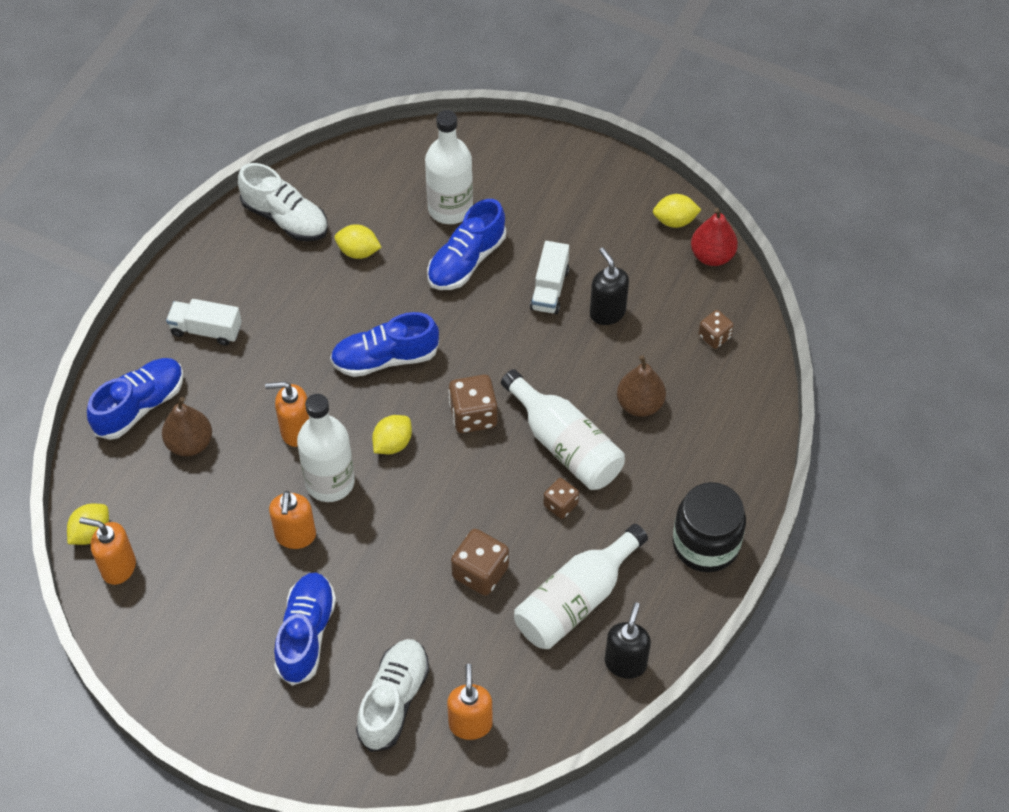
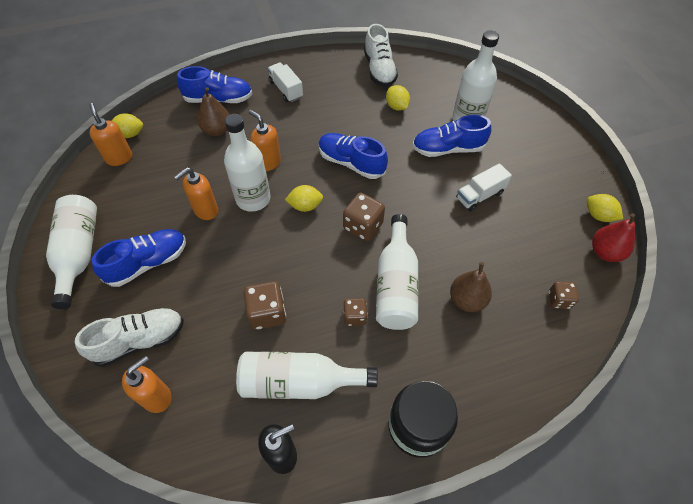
camera: 45 degrees right, 0 degrees up
(221, 690) = (79, 253): none -> white bottle
(607, 312) = (501, 233): black soap dispenser -> none

